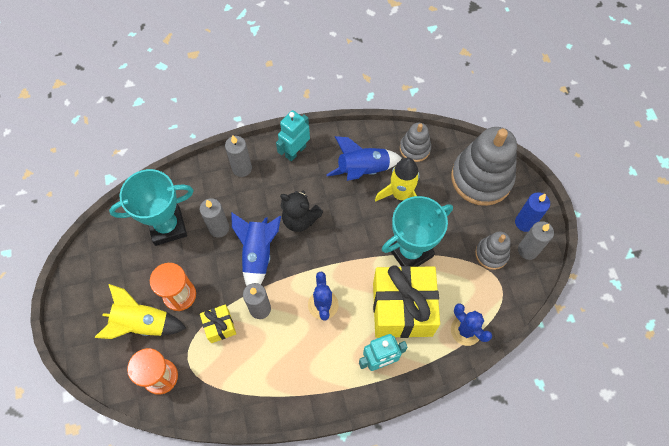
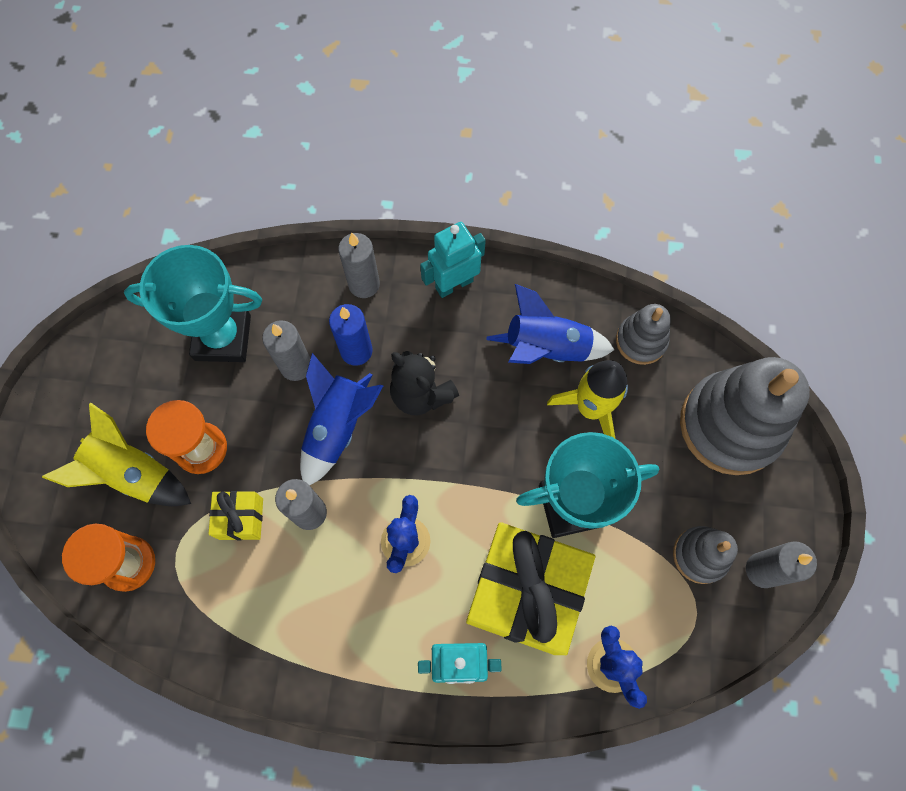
camera: 20 degrees right, 5 degrees up
(524, 222) = (774, 523): blue candle -> blue candle (356, 351)

